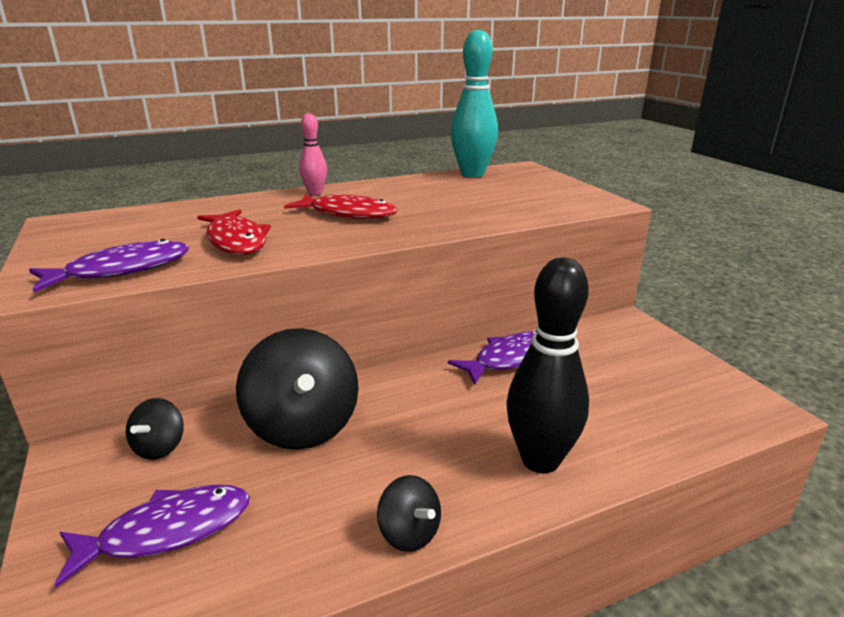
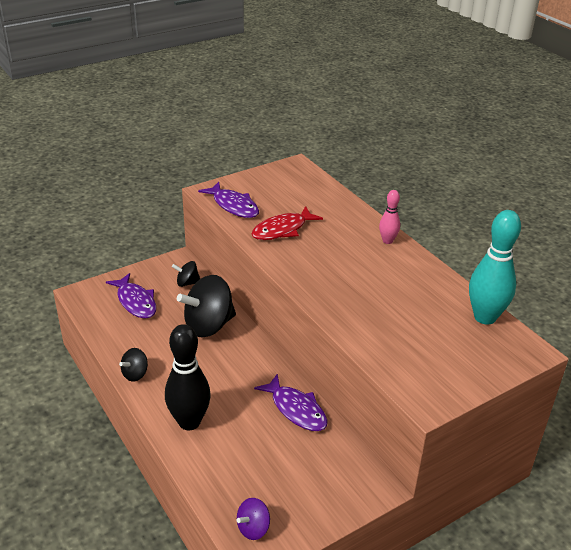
camera: 80 degrees right, 10 degrees up
(348, 214) = (345, 263): red fish -> none
(727, 409) = (253, 528): none -> purple spinning top

